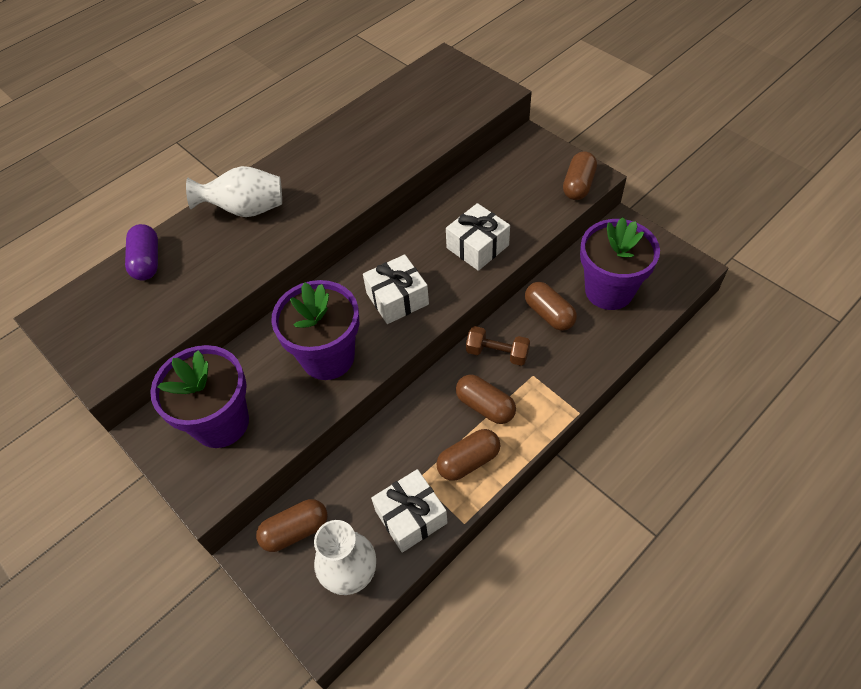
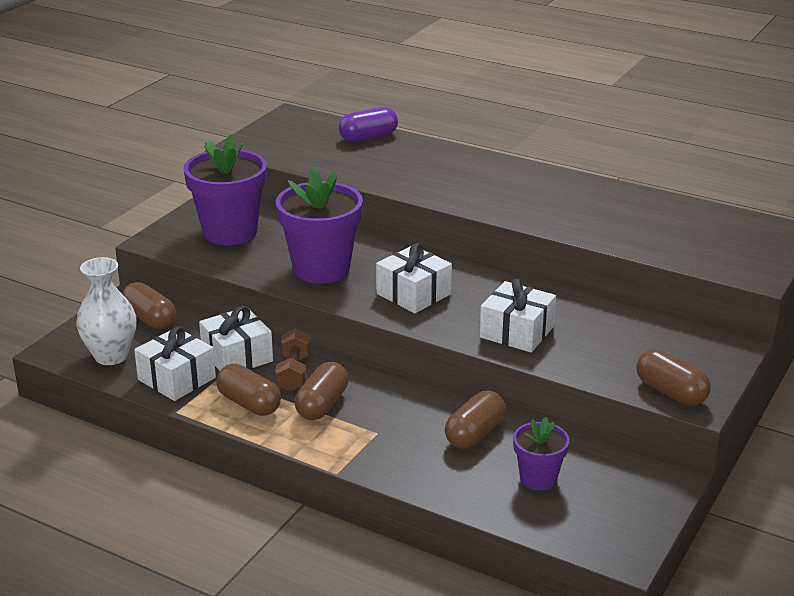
camera: 70 degrees right, 25 degrees down
(246, 209) = (457, 166): white vase -> none
(390, 460) = (237, 356): none -> white gift
(497, 353) = (398, 403): brown dumbbell -> brown dumbbell (294, 373)
(578, 185) = (671, 392): brown capsule -> brown capsule turned 45 degrees clockwise
(609, 290) = (538, 478): purple flower pot -> purple flower pot, size x0.55

